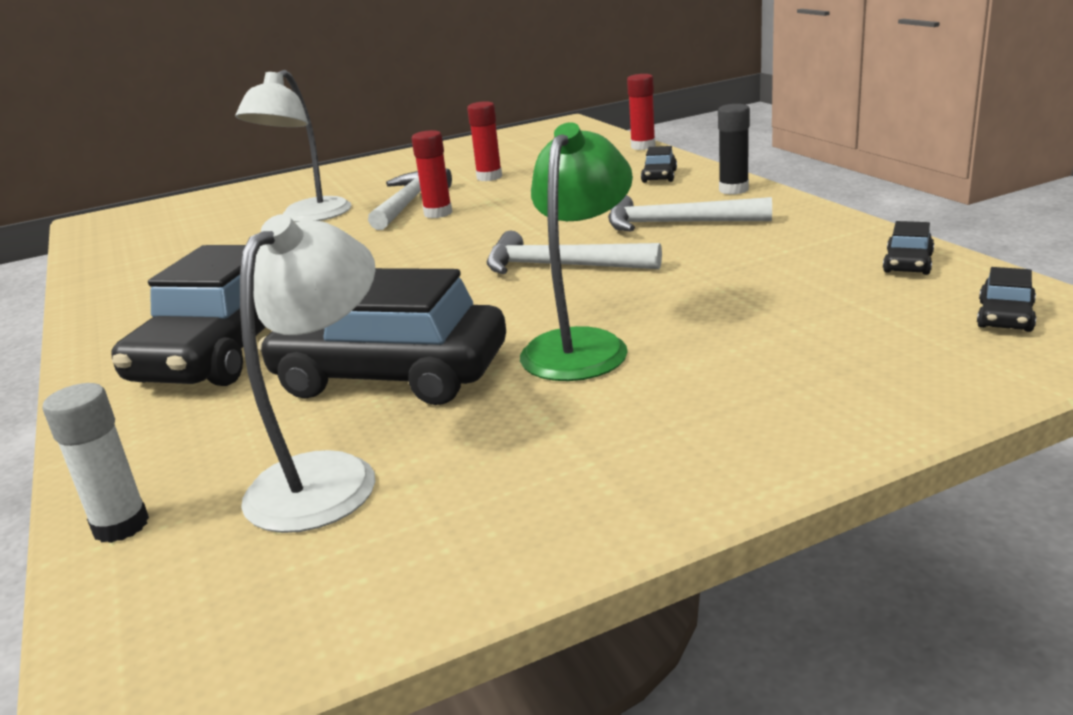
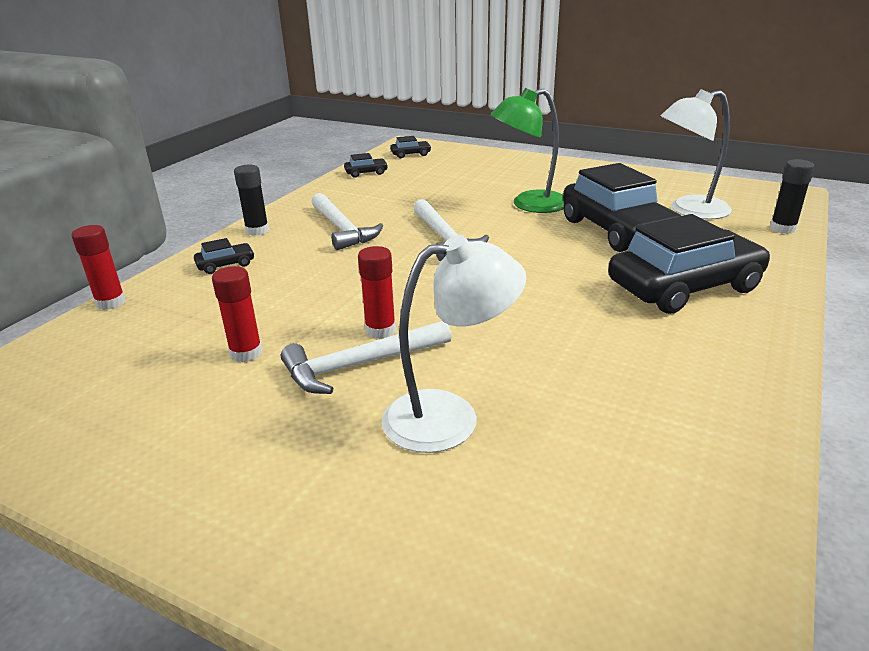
camera: 130 degrees left, 5 degrees up
(121, 526) = (782, 229): white glue stick -> black glue stick

